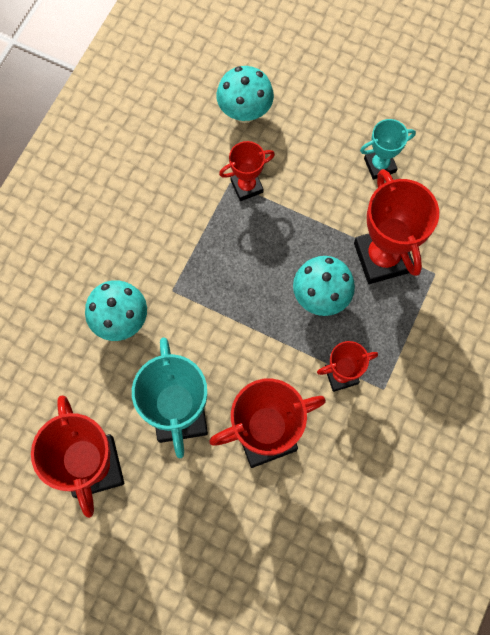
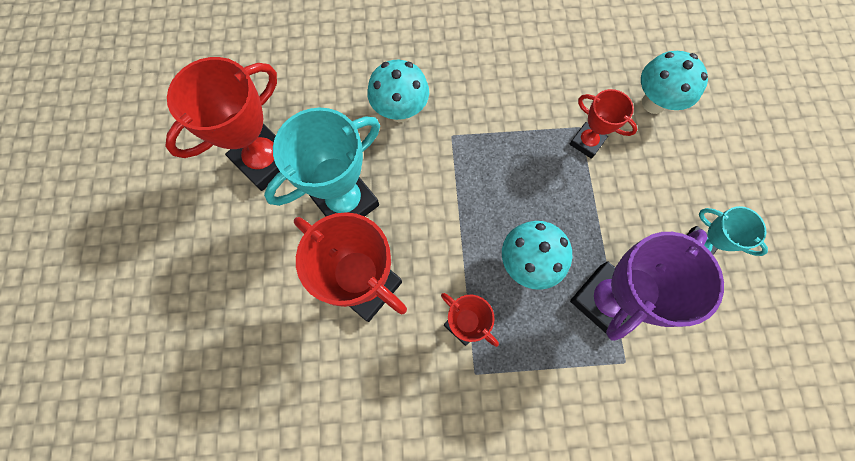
camera: 60 degrees right, 0 degrees up
(382, 257) = (605, 300): red trophy -> purple trophy

